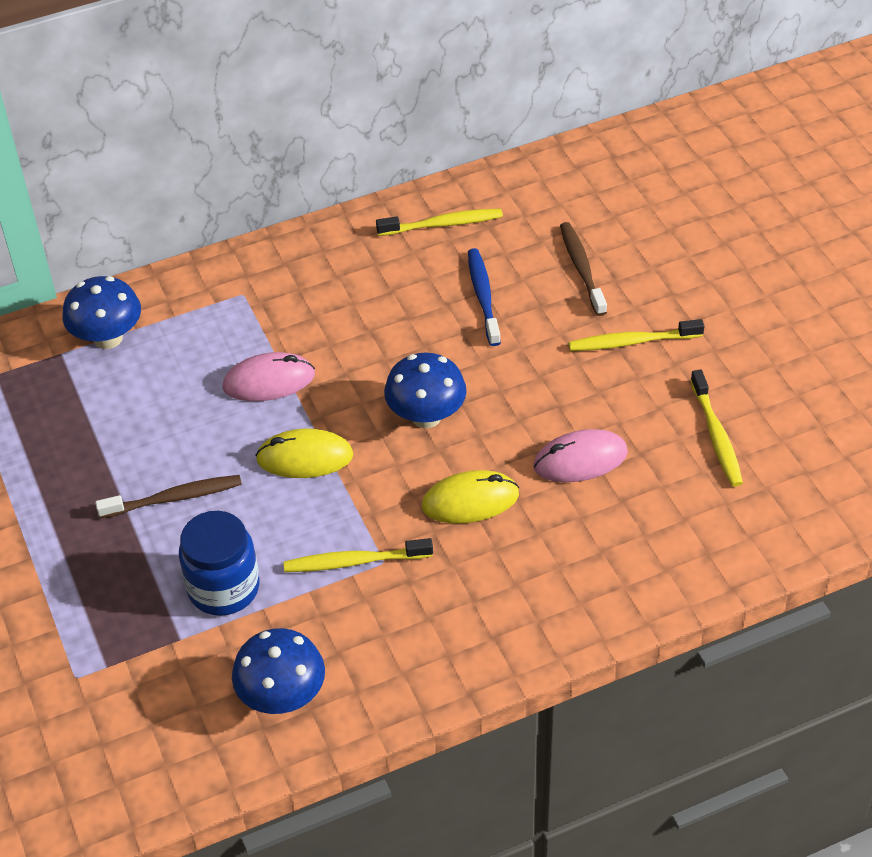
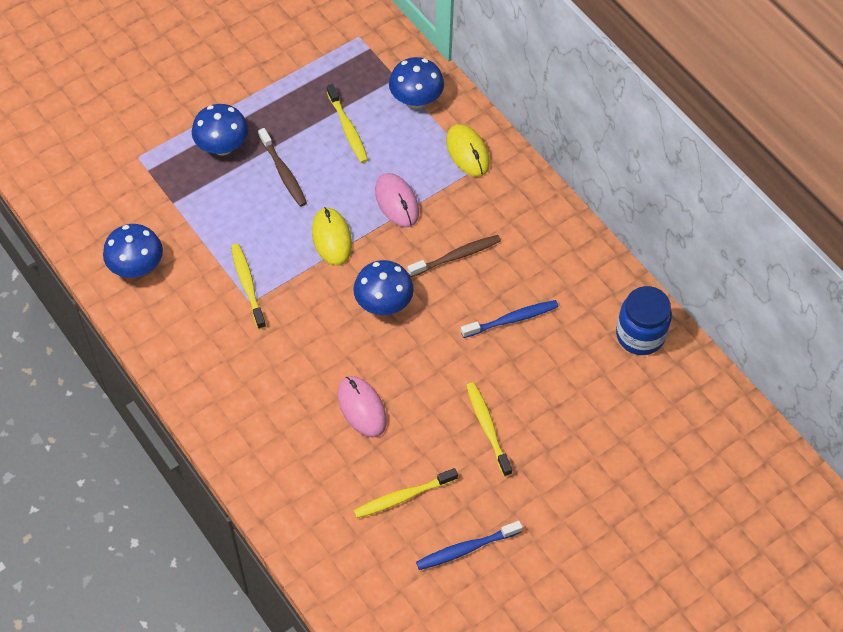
camera: 75 degrees right, 10 degrees up
(99, 566) = (222, 147): none -> blue mushroom
(224, 588) = (215, 217): blue jar -> blue jar (640, 335)
(443, 224) = (583, 279): yellow toothbrush -> yellow toothbrush (348, 129)
(470, 501) = (311, 344): yellow mouse -> yellow mouse (467, 152)
(581, 268) = (559, 382): brown toothbrush -> brown toothbrush (456, 256)
(794, 386) = (466, 549): none -> blue toothbrush

